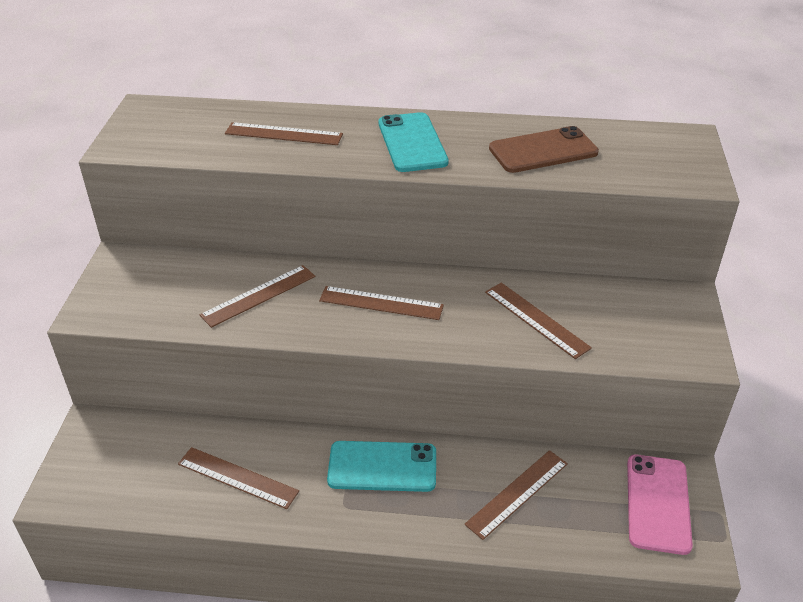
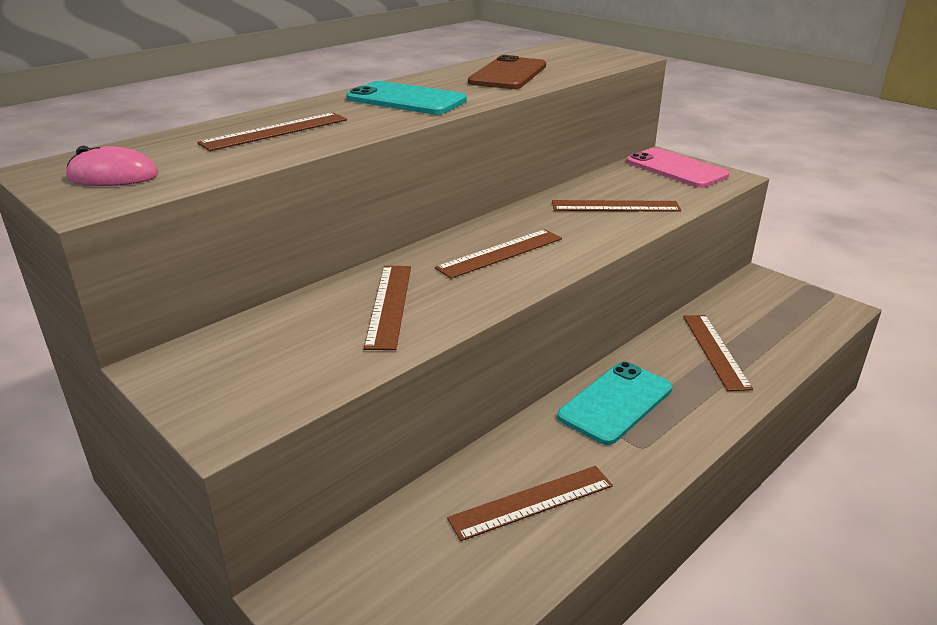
camera: 50 degrees left, 10 degrees down
(156, 131) = (113, 176): none -> pink mouse
(657, 503) = (779, 300): pink phone -> pink phone (676, 169)

